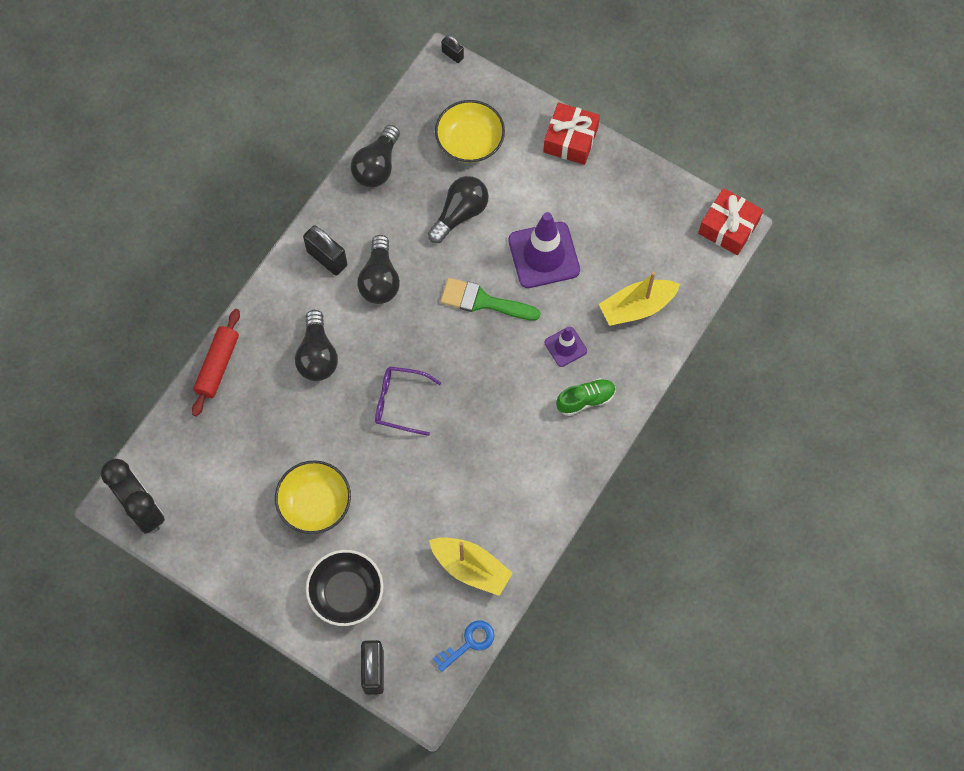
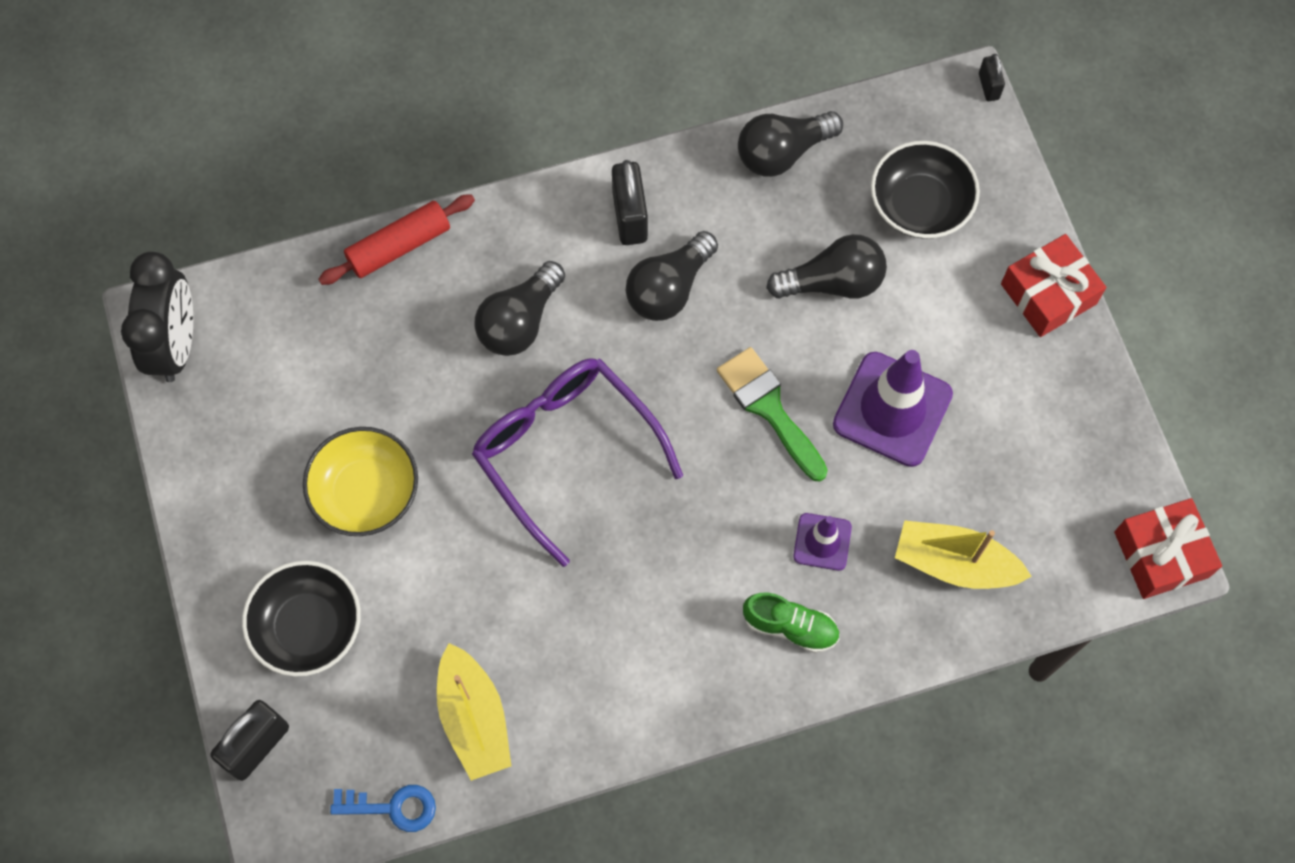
camera: 40 degrees right, 0 degrees up
(400, 402) = (565, 452): purple glasses -> purple glasses, size x1.72
(470, 141) = (920, 205): yellow bowl -> black bowl

